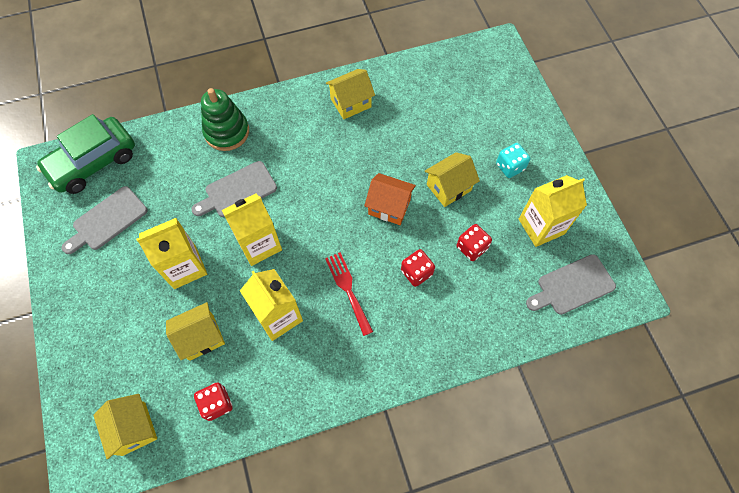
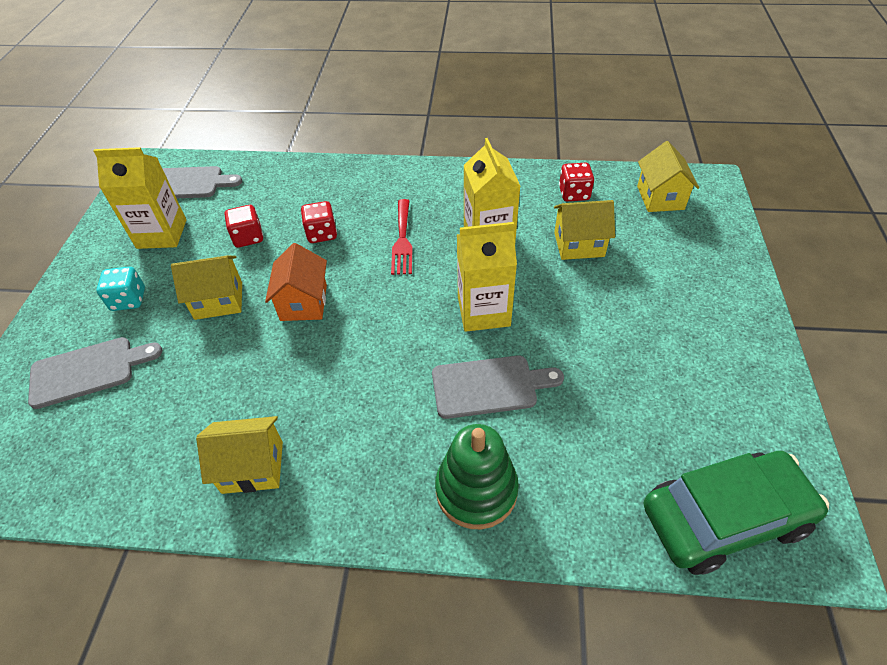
camera: 155 degrees left, 15 degrees down
(107, 220) = (694, 407): grey cutting board -> grey cutting board (88, 371)
(185, 267) = (586, 315): yellow carton -> none
(389, 207) = (303, 302): orange house -> orange house turned 45 degrees clockwise

